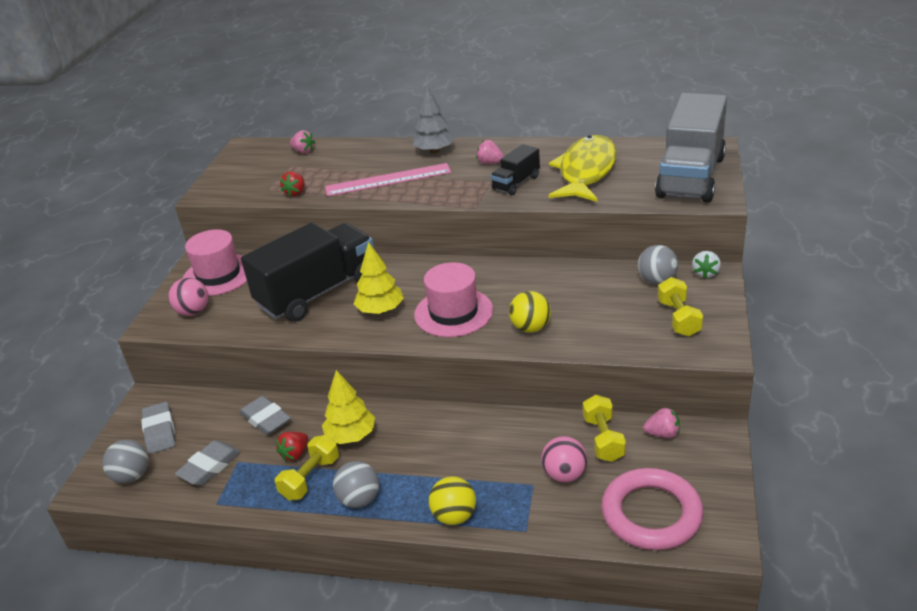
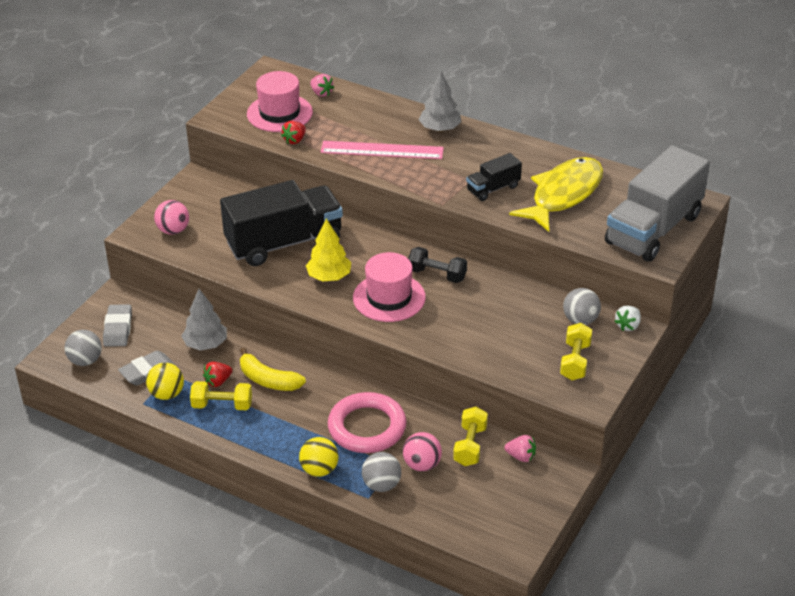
camera: 15 degrees right, 5 degrees up
(218, 275) = (206, 199): pink hat -> pink hat (279, 113)
(266, 419) = (205, 344): grey eraser -> grey tree
(310, 478) = (222, 405): yellow dumbbell -> yellow dumbbell turned 45 degrees clockwise
(351, 436) = (268, 380): yellow tree -> yellow banana
(359, 499) = (253, 434): grey ball -> grey ball (381, 485)
(490, 163) = (483, 158): pink strawberry -> none
(490, 279) = (437, 275): none -> black dumbbell
(530, 328) = (445, 332): yellow ball -> yellow ball (167, 394)
(651, 514) = (472, 516): pink ring -> pink ring (367, 427)

